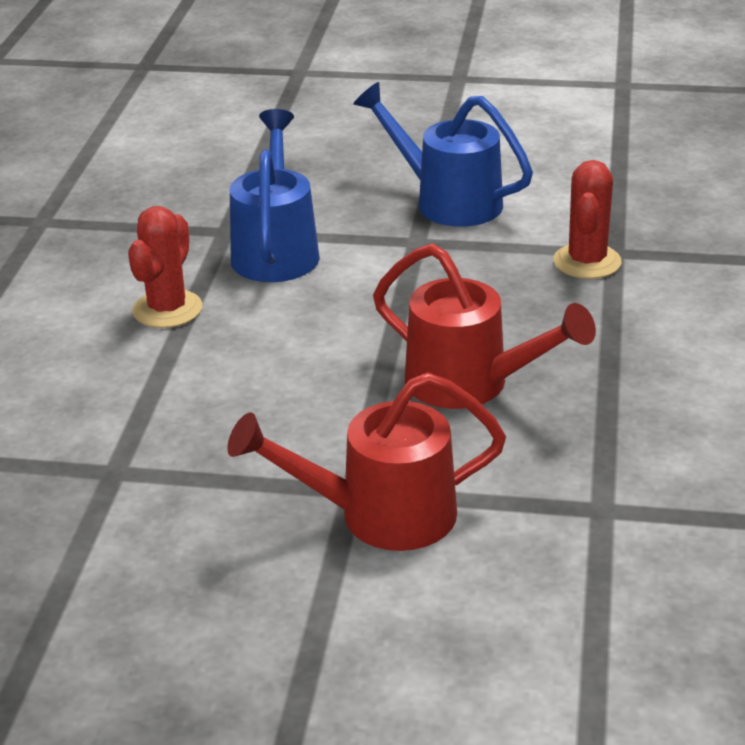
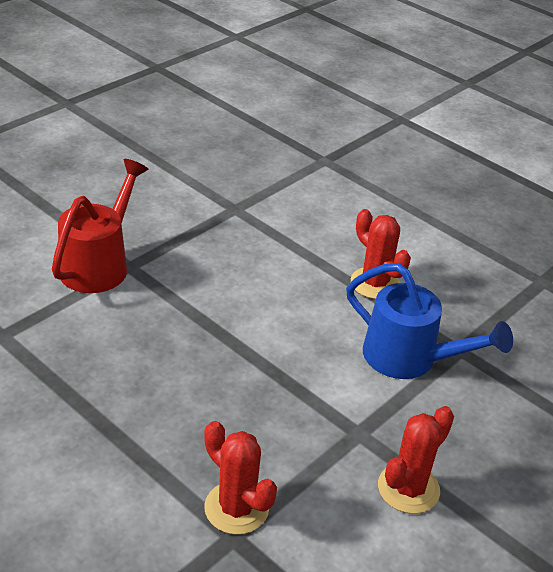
camera: 120 degrees right, 5 degrees up
(447, 201) = (408, 488): blue watering can -> red cactus
(470, 384) = (162, 355): red watering can -> none

